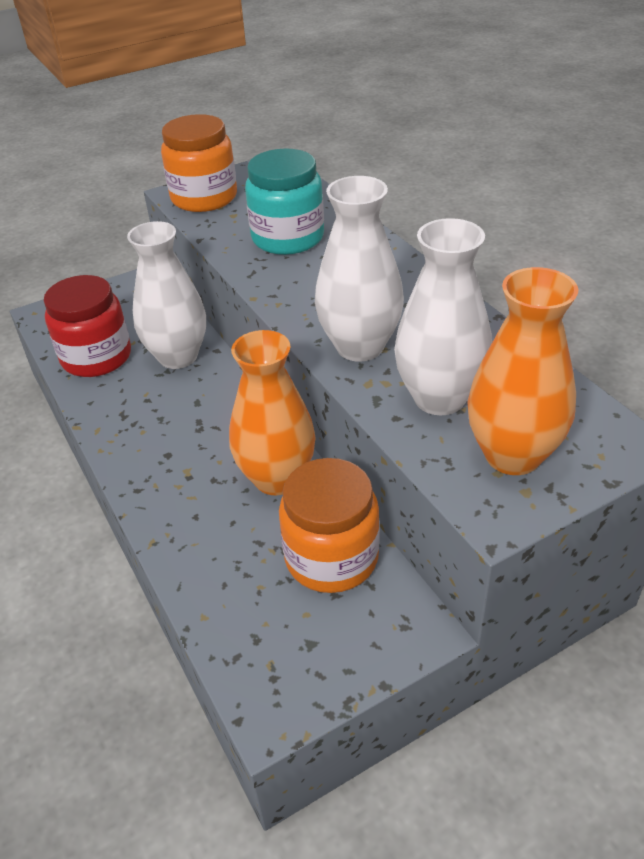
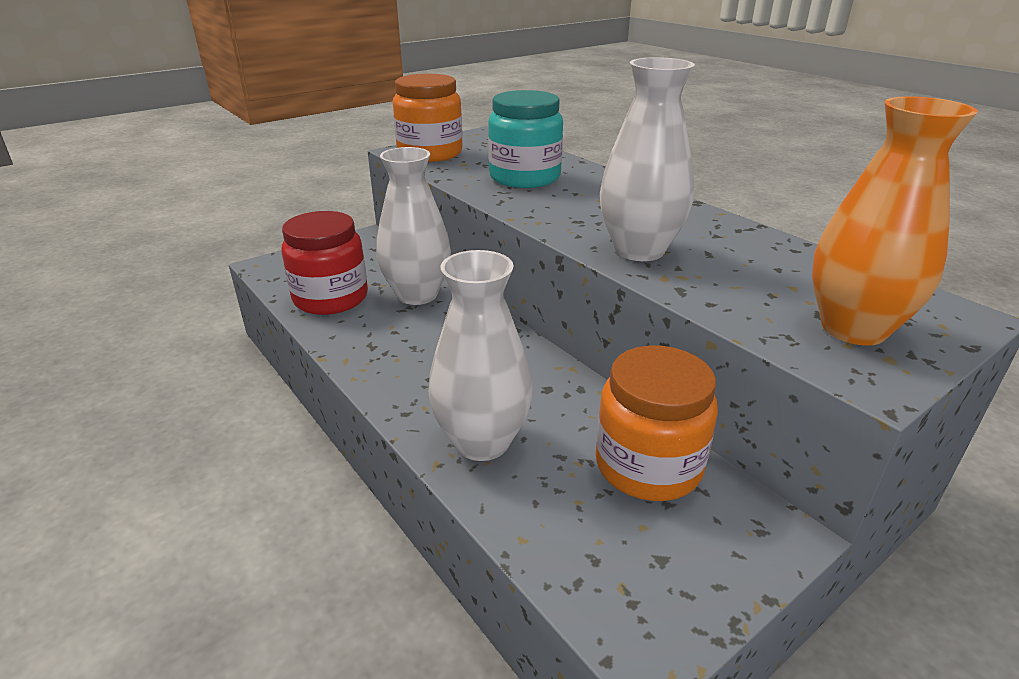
camera: 10 degrees left, 10 degrees down
(277, 478) = (558, 394): orange vase -> none
(439, 398) = (745, 286): white vase -> white vase (482, 442)

